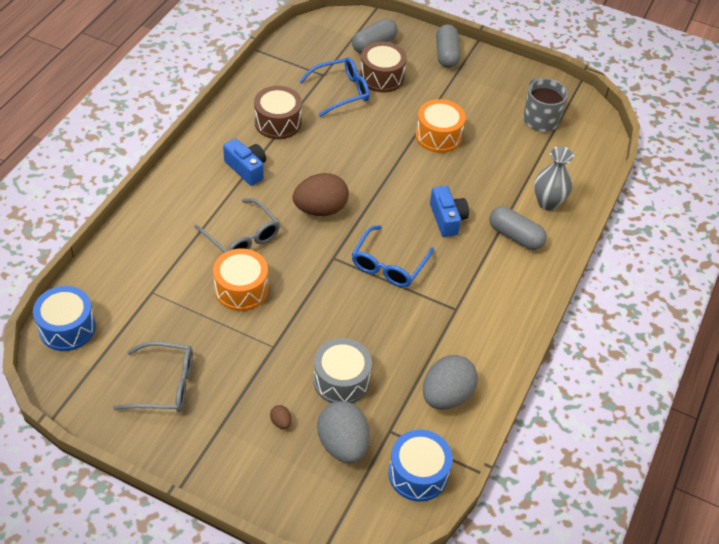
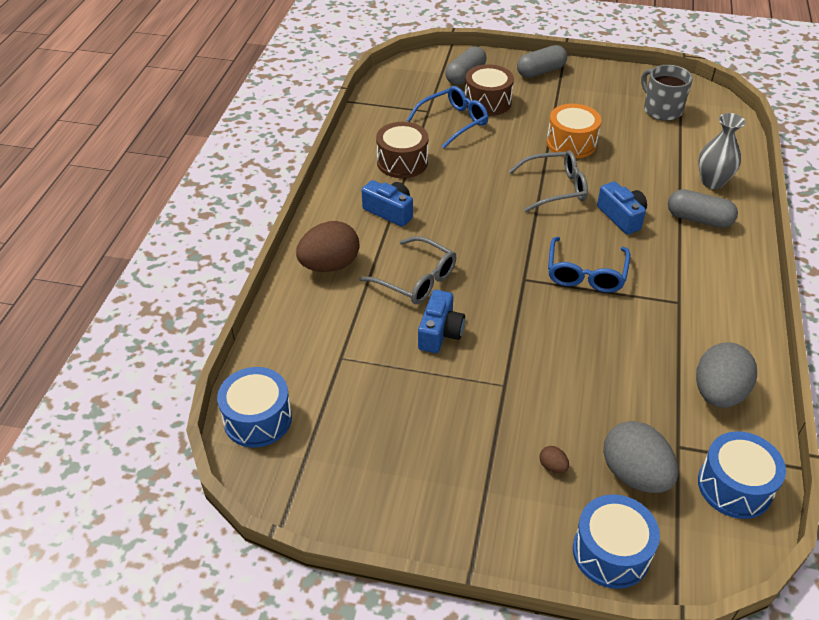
camera: 10 degrees left, 5 degrees down
(164, 384) = (399, 456): grey glasses -> grey glasses (554, 188)
(241, 289) = (440, 332): orange drum -> blue camera
(294, 499) = (611, 552): none -> blue drum
(320, 209) = (487, 234): brown egg -> brown egg (330, 265)
(341, 380) = (597, 404): grey drum -> none
(446, 54) = (540, 71): grey capsule -> grey capsule turned 75 degrees clockwise

